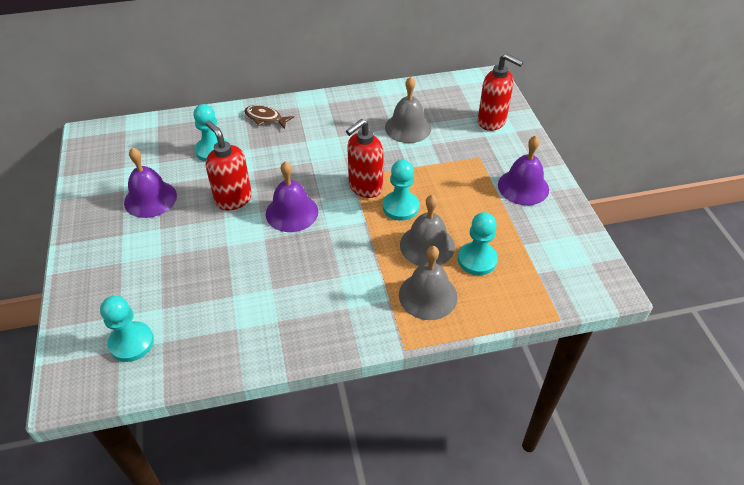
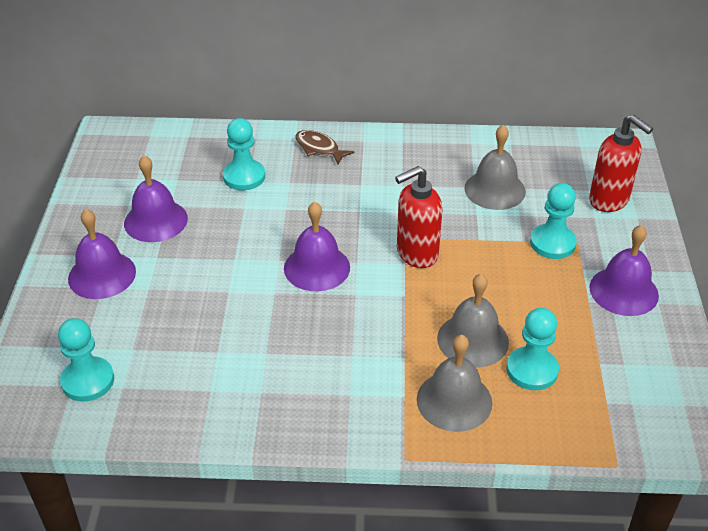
camera: 15 degrees right, 5 degrees down
(118, 252) = (102, 275): none -> purple bell
(233, 199) = (251, 239): red soap dispenser -> none
(400, 207) = (454, 286): turquoise pawn -> turquoise pawn (552, 243)

